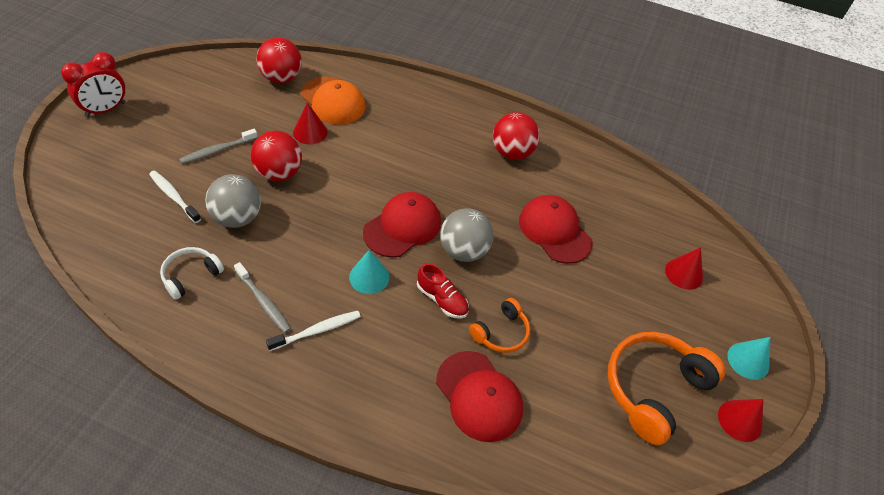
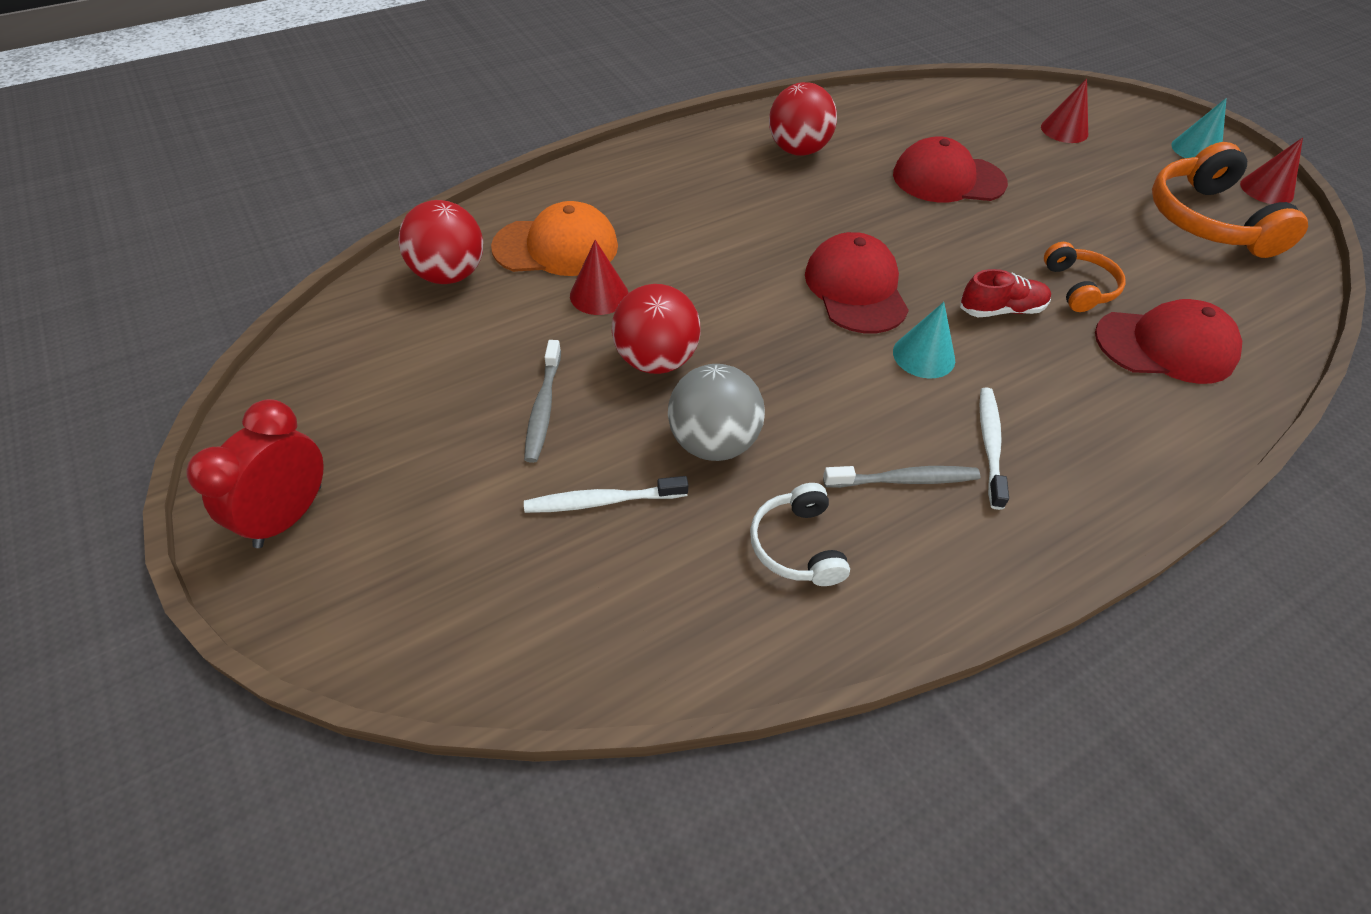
camera: 50 degrees left, 0 degrees up
(105, 110) = (289, 516): red clock -> red clock turned 150 degrees counterclockwise
(463, 251) = (932, 258): grey ball -> none

